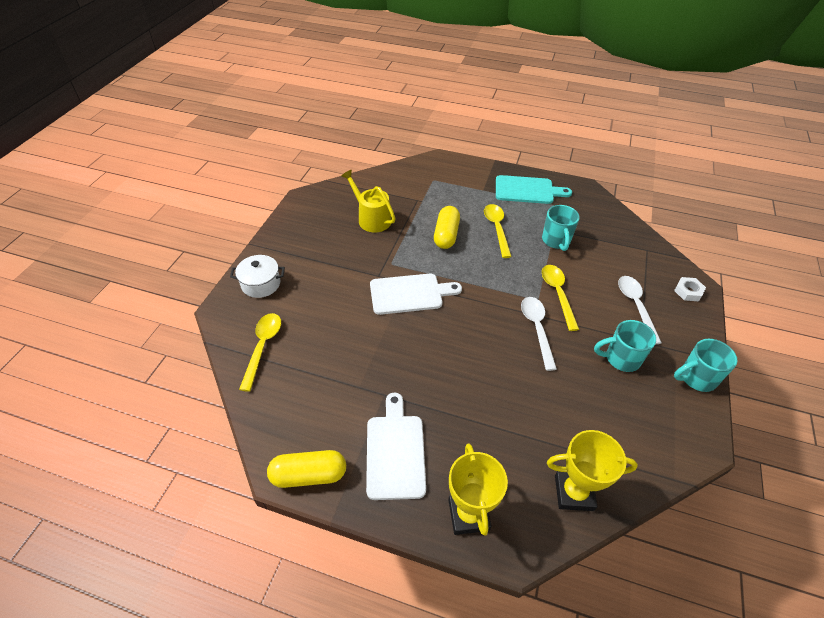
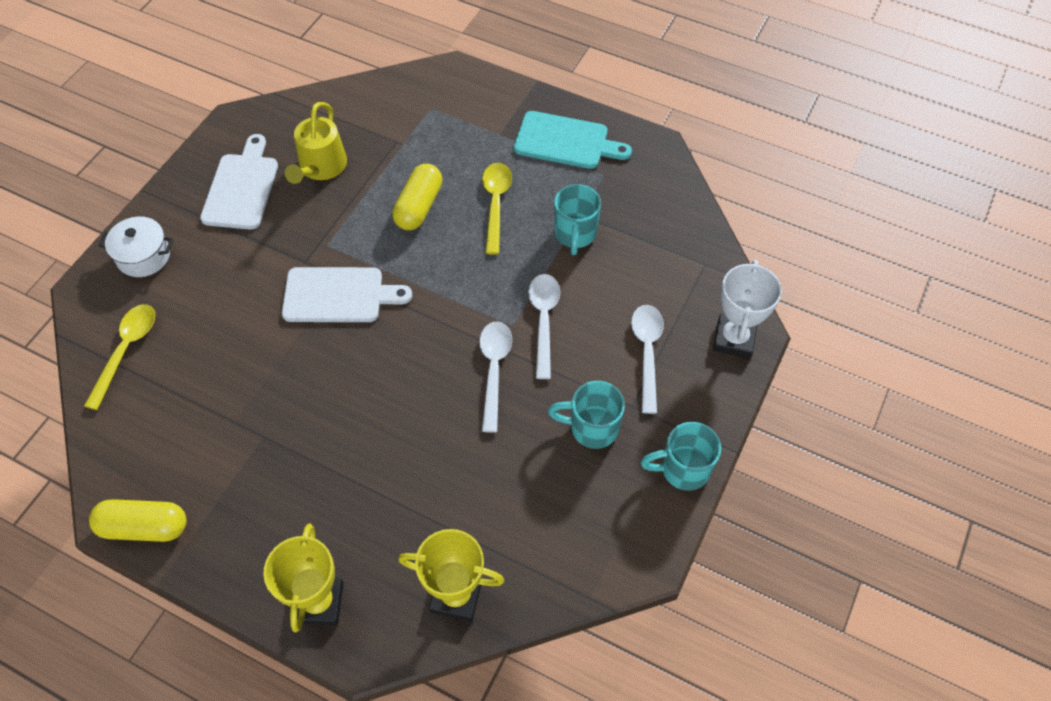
camera: 10 degrees right, 10 degrees up
(371, 219) = (321, 167): yellow watering can -> yellow watering can turned 135 degrees counterclockwise
(395, 451) = (255, 513): white cutting board -> white cutting board (241, 188)
(557, 294) = (544, 320): yellow spoon -> white spoon
(688, 291) = (734, 339): white nut -> white trophy

